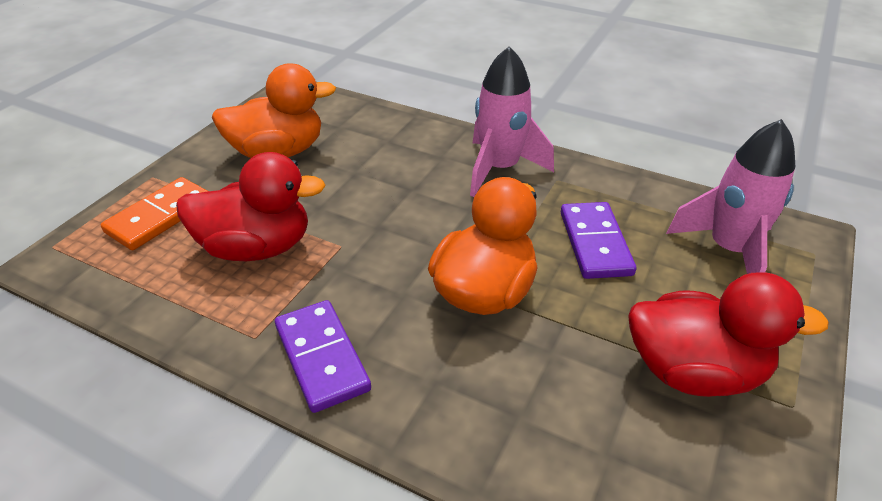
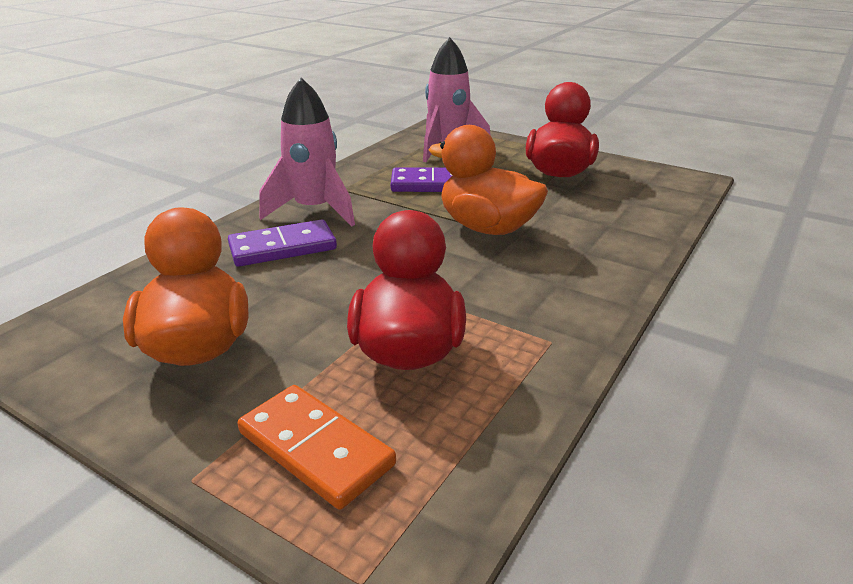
camera: 85 degrees left, 10 degrees down
(321, 358) = (572, 302): purple domino -> purple domino (283, 248)

